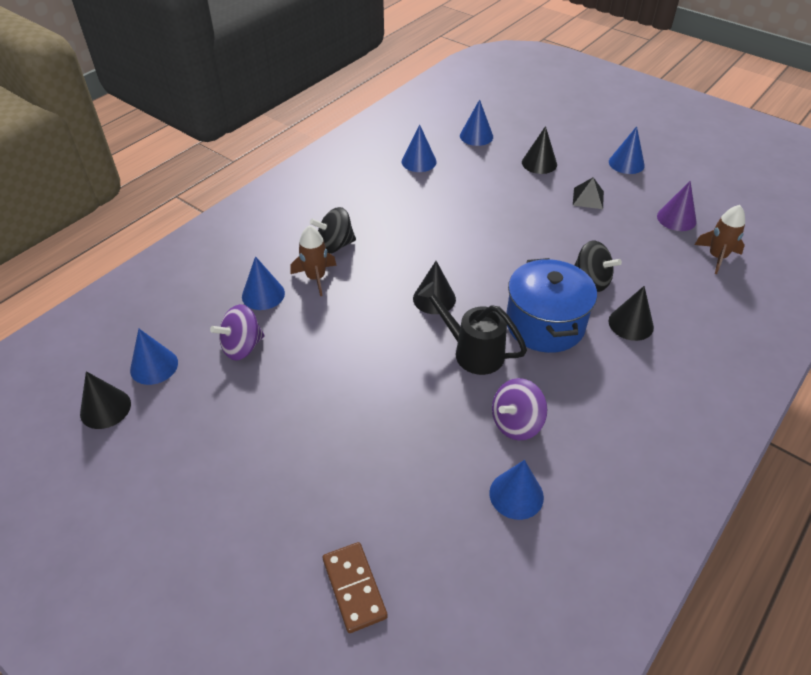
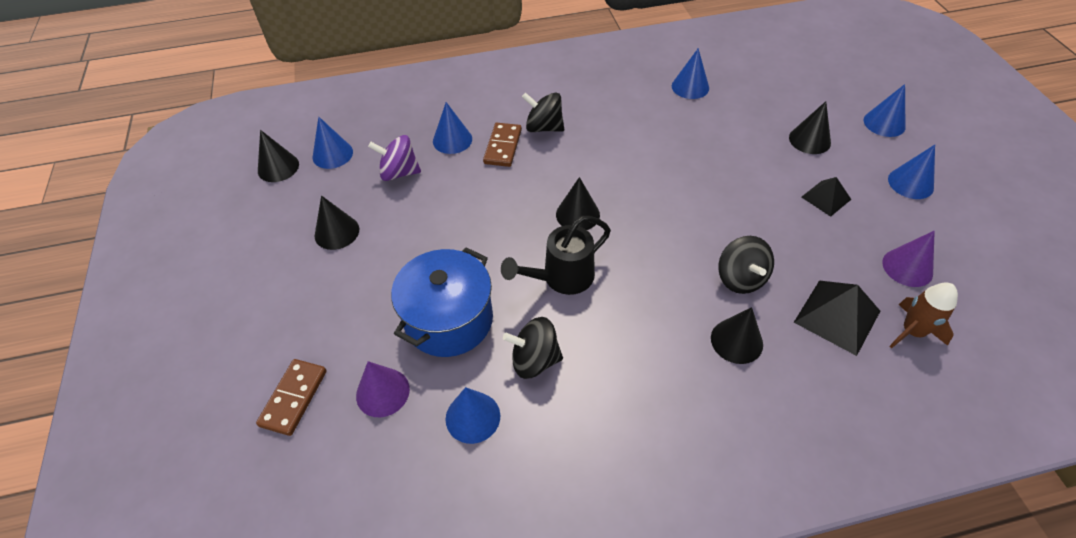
camera: 40 degrees right, 5 degrees up
(237, 430) = (337, 232): none -> black cone
(316, 277) = (503, 147): brown rocket -> brown domino
(426, 528) = (382, 392): none -> purple cone
(472, 352) = (562, 278): black watering can -> black watering can turned 105 degrees counterclockwise
(476, 136) = (771, 86): blue cone -> blue cone (884, 123)
(516, 423) = (535, 360): purple spinning top -> black spinning top
(545, 324) = (651, 292): blue pot -> blue pot (449, 320)
(670, 272) = (837, 316): none -> black pyramid

